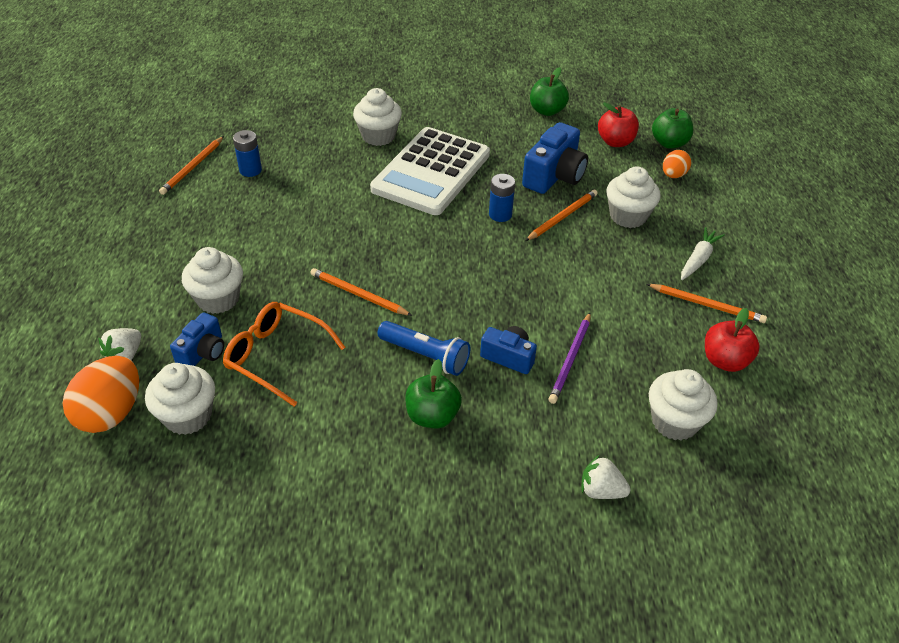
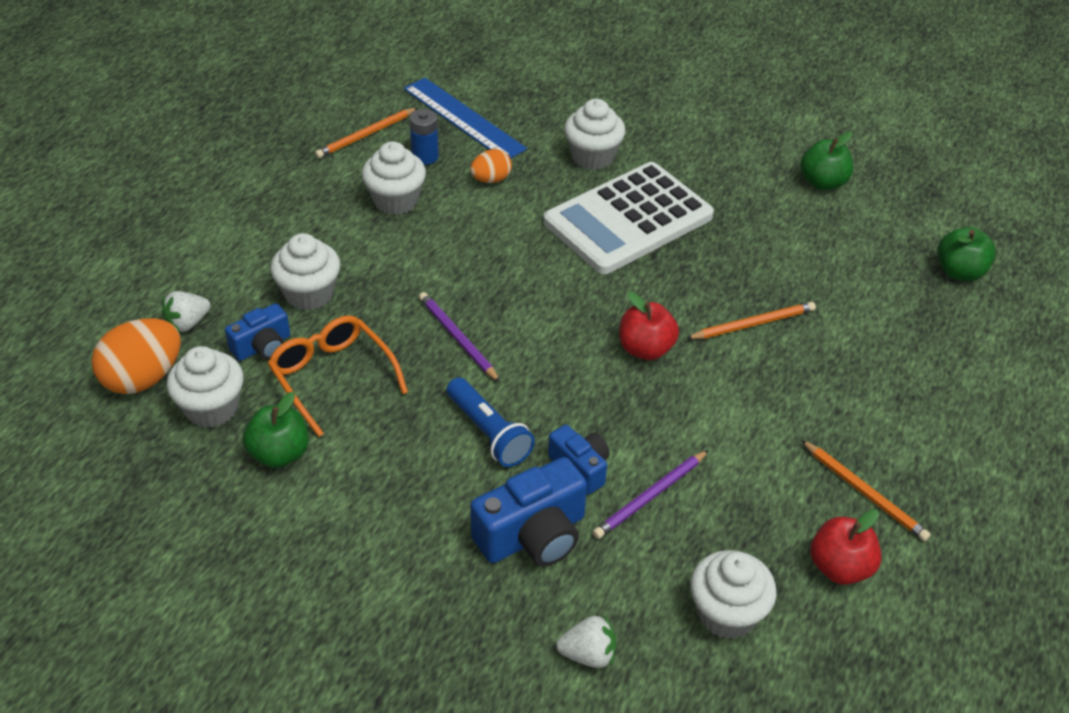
camera: 25 degrees right, 0 degrees up
(264, 135) = (463, 118): none -> blue ruler
(358, 295) = (458, 339): orange pencil -> purple pencil
(432, 416) = (455, 501): green apple -> green apple (279, 454)
(500, 214) = (678, 297): blue battery -> none
(554, 176) = (777, 269): blue camera -> blue camera (533, 535)
(601, 490) = (588, 654): white strawberry -> white strawberry turned 135 degrees clockwise
(615, 142) = (887, 249): red apple -> red apple (645, 349)
(628, 216) = (838, 349): white cupcake -> white cupcake (395, 200)
(673, 175) = (935, 315): orange egg -> orange egg (491, 179)
(698, 259) = (893, 433): white carrot -> none

